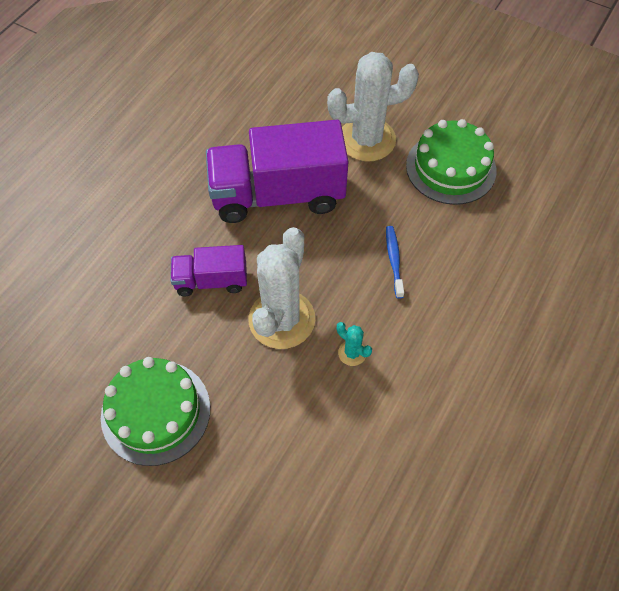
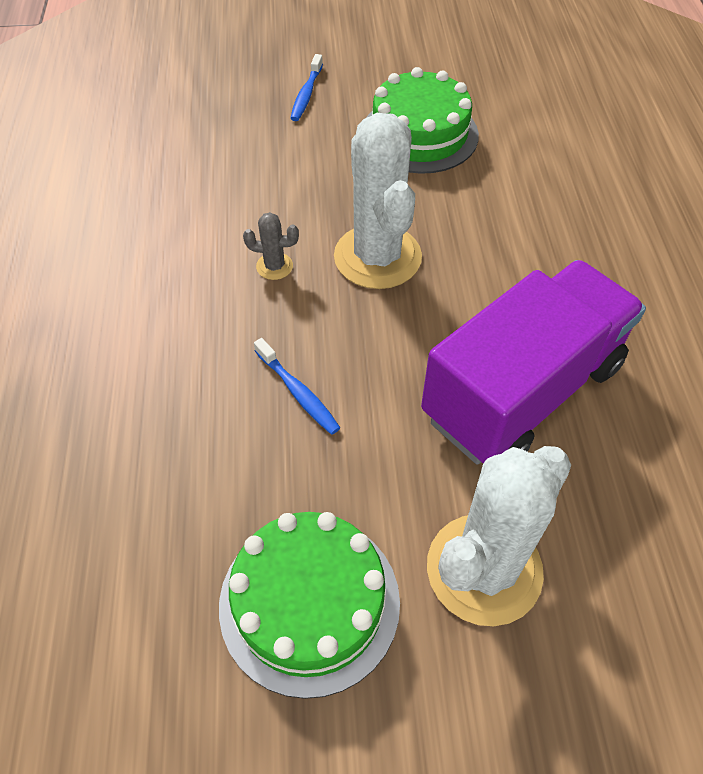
camera: 145 degrees right, 5 degrees down
(201, 526) = (306, 94): none -> blue toothbrush
(211, 280) = (489, 252): purple truck -> none
(352, 353) = (274, 266): turquoise cactus -> grey cactus

